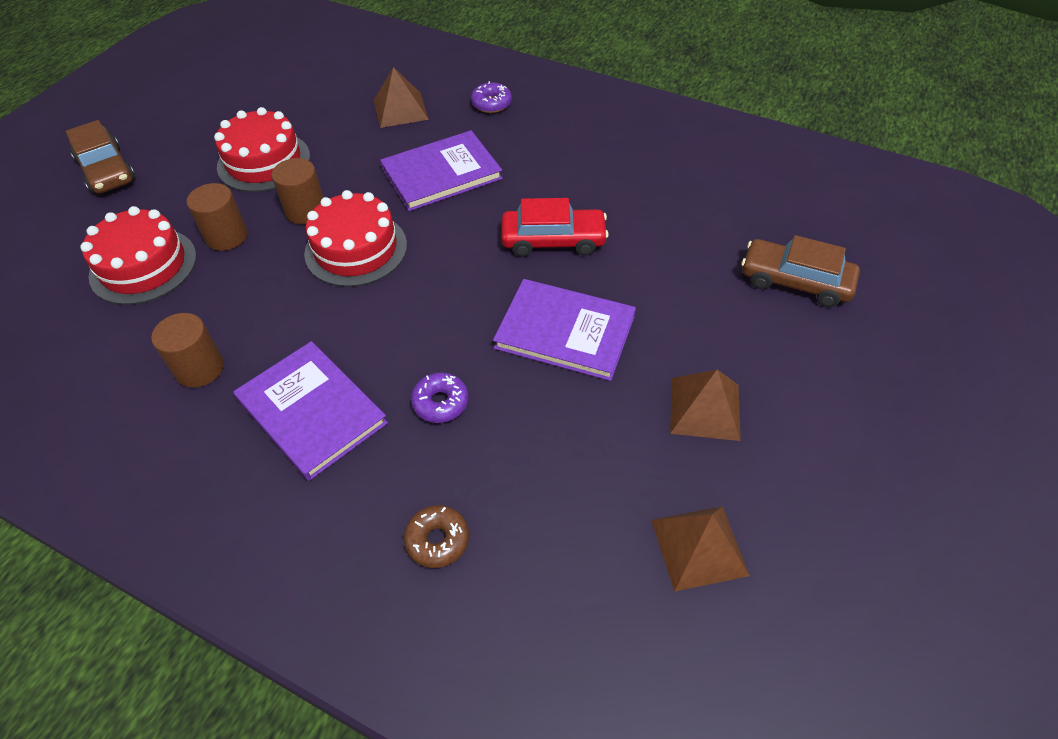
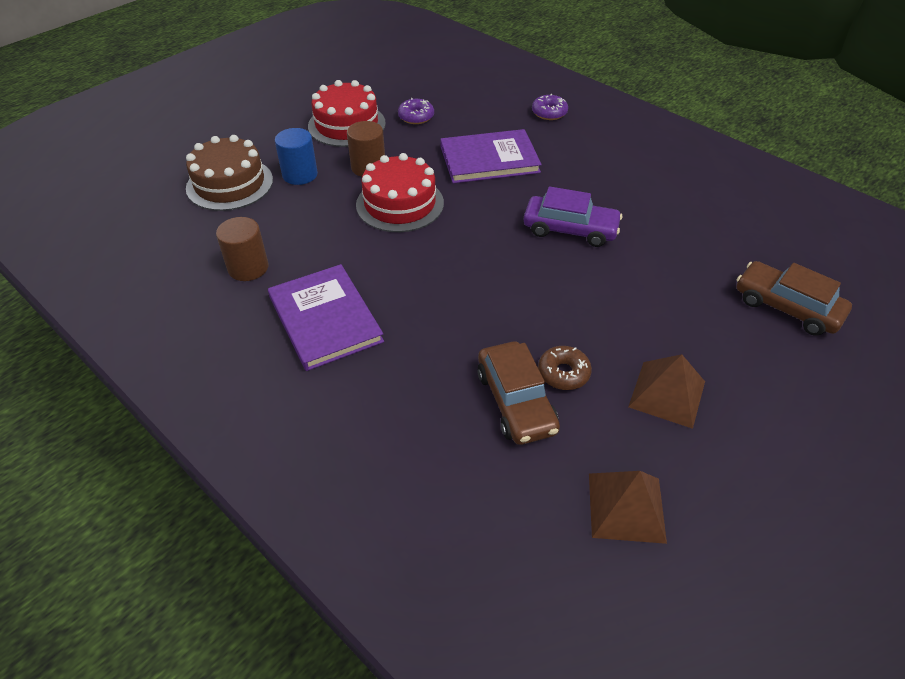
camera: 15 degrees right, 5 degrees down
(106, 170) = (224, 110): brown car -> brown car (516, 401)
(143, 266) = (230, 184): red cake -> brown cake
(226, 236) = (300, 174): brown cylinder -> blue cylinder
(400, 109) = (470, 104): brown pyramid -> none
(437, 540) = (396, 442): brown donut -> brown donut (563, 373)
(440, 403) = (433, 336): purple donut -> purple donut (416, 117)
(553, 240) = (570, 229): red car -> purple car
(565, 332) = (558, 304): purple book -> none

